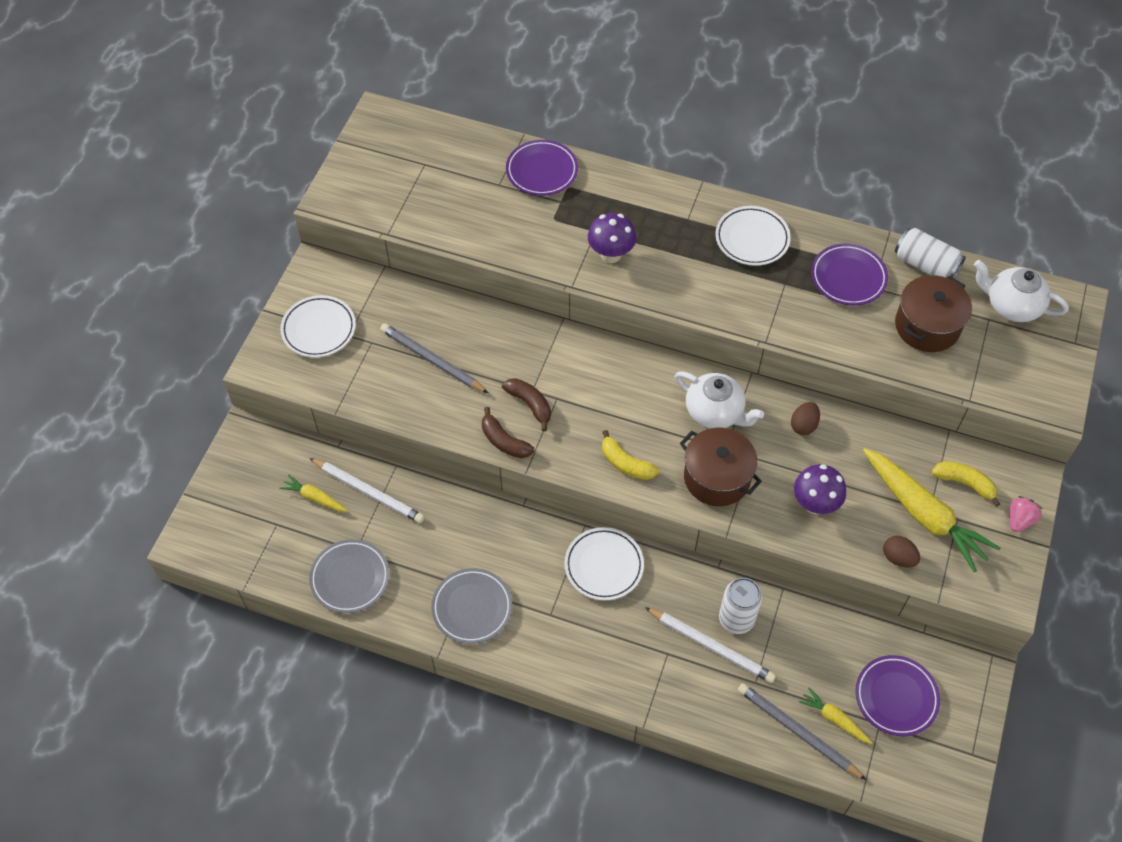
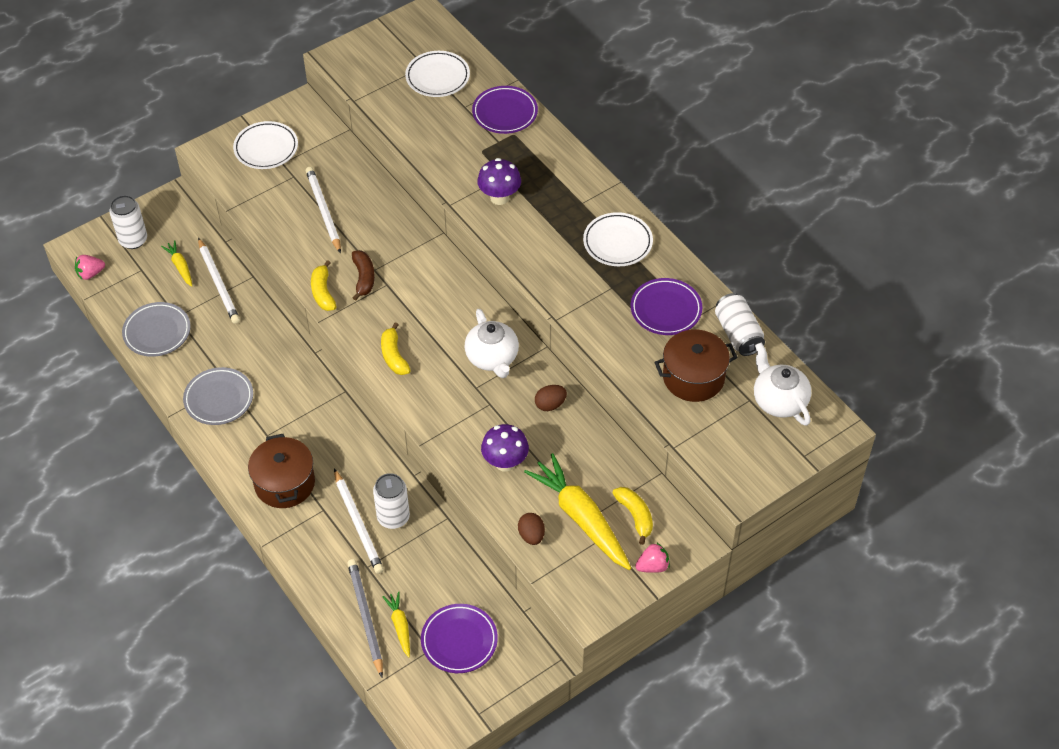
camera: 35 degrees right, 5 degrees down
(226, 559) = (90, 274): none -> pink strawberry
(241, 498) = (133, 240): none -> white can
(432, 360) = (323, 211): grey pencil -> white pencil
(504, 441) = (323, 292): brown banana -> yellow banana
(604, 566) = (333, 425): white plate -> white plate (437, 77)
(717, 477) = (450, 403): brown pot -> brown pot (284, 483)
(923, 514) = (581, 518): yellow carrot -> yellow carrot turned 150 degrees clockwise

